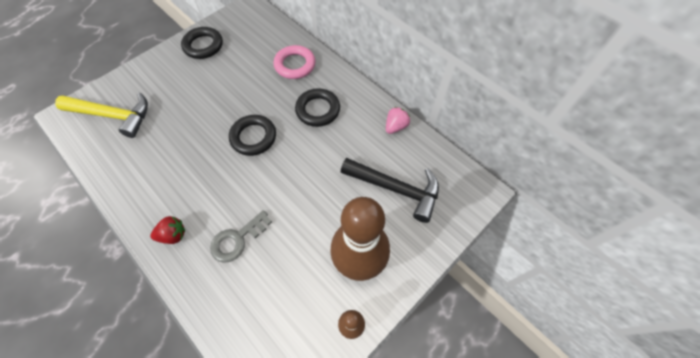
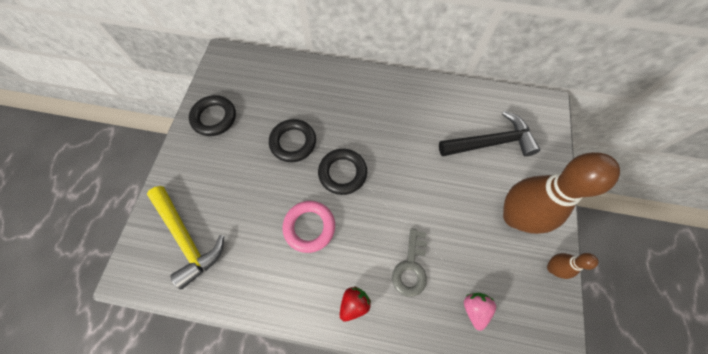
camera: 35 degrees left, 5 degrees up
(113, 115) = (187, 239): yellow hammer -> yellow hammer turned 75 degrees clockwise
(295, 65) = (318, 87): pink ring -> pink ring (309, 227)
(318, 110) = (374, 116): black ring -> black ring (293, 142)
(395, 126) = (447, 93): pink strawberry -> pink strawberry (474, 309)

